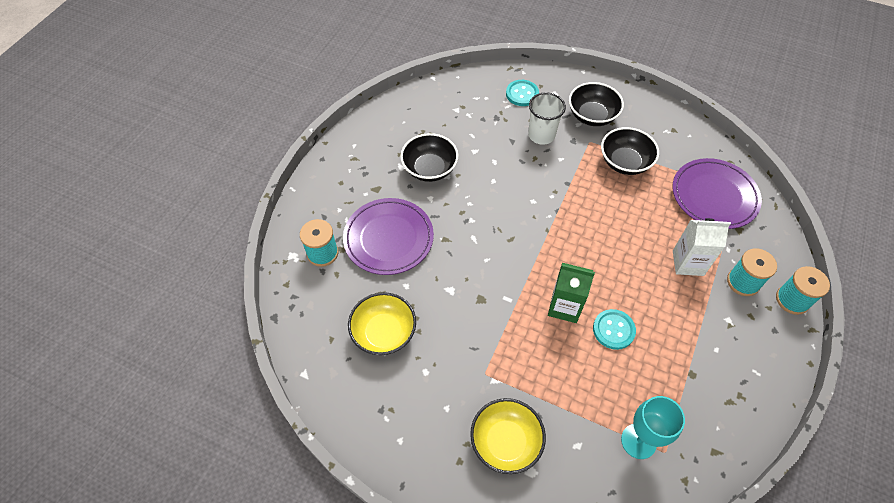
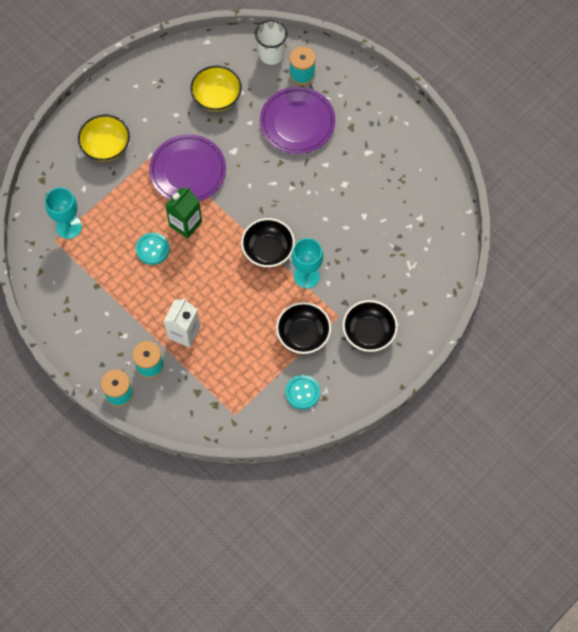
camera: 110 degrees right, 10 degrees up
(429, 169) = (357, 173): black bowl -> black bowl (268, 250)
(522, 94) = (419, 282): turquoise button -> turquoise button (302, 392)
(541, 135) = (361, 278): white cup -> white cup (271, 54)
(564, 177) = (306, 276): none -> turquoise goblet
(714, 196) = (238, 391): purple plate -> purple plate (188, 171)

